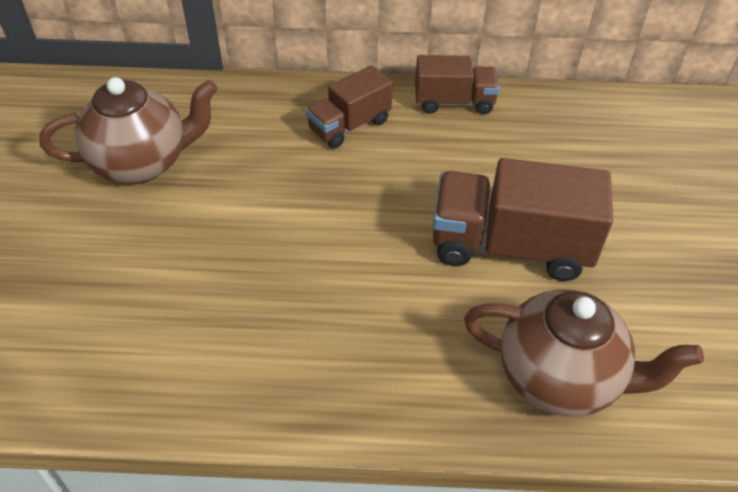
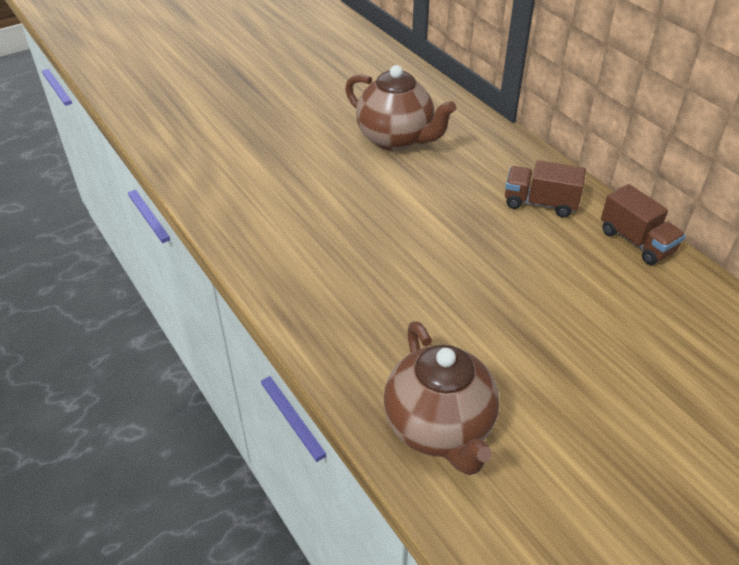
camera: 55 degrees right, 5 degrees down
(510, 246) = (530, 343): brown truck -> none

